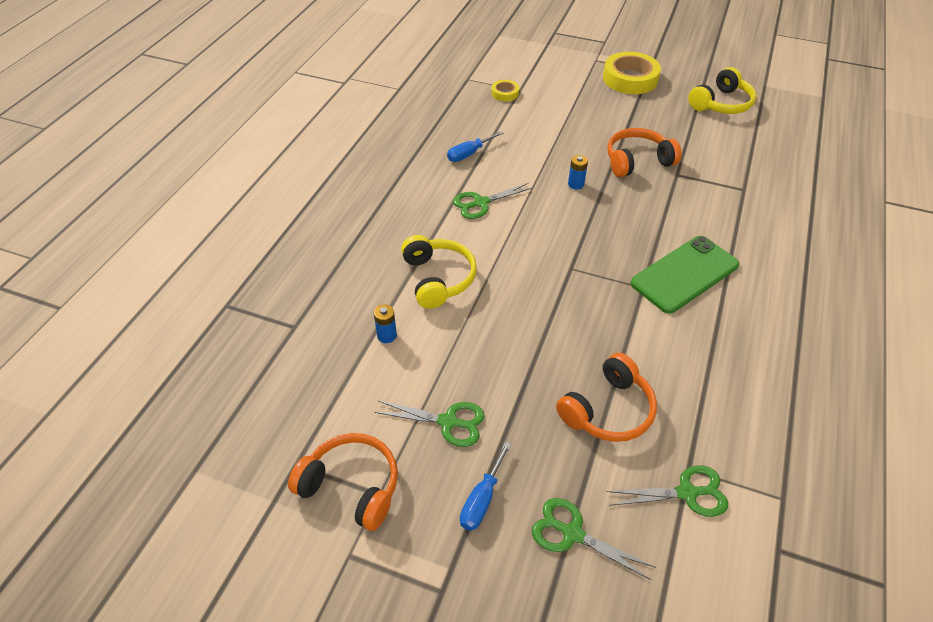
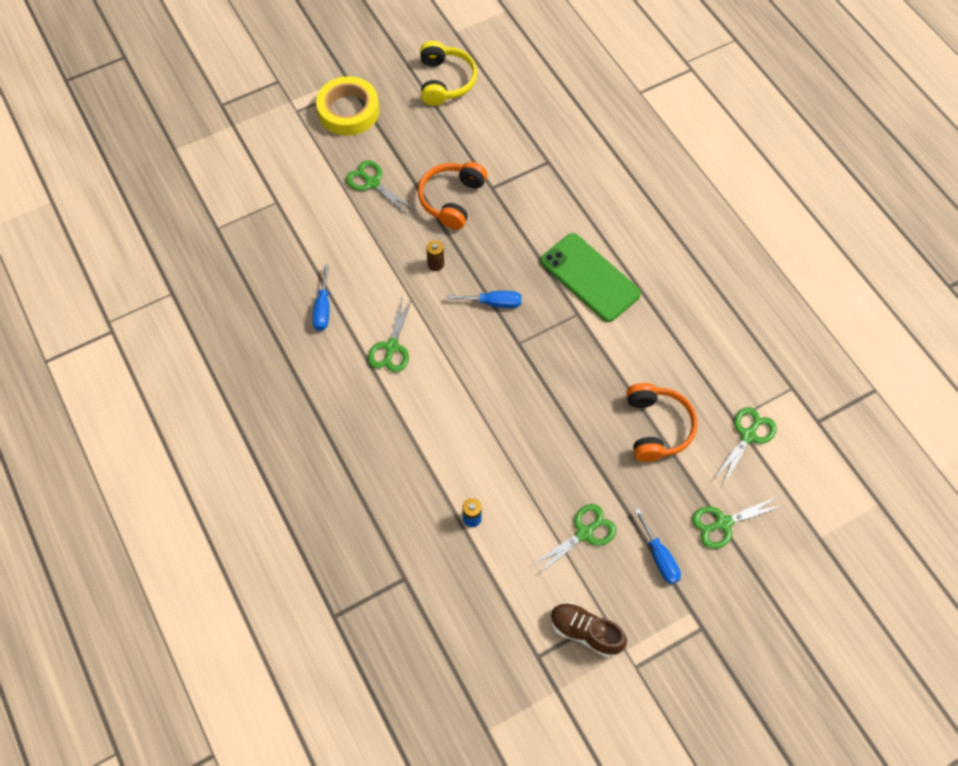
camera: 50 degrees left, 15 degrees up
(351, 487) = (585, 632): orange headphones -> brown shoe
(438, 279) = (446, 441): yellow headphones -> none
(505, 93) = (269, 217): yellow tape -> none
(576, 184) = (436, 264): blue battery -> brown battery
(586, 233) = (494, 303): none -> blue screwdriver
(594, 119) = (372, 183): none -> green scissors
(685, 274) = (590, 277): green phone -> green phone turned 45 degrees counterclockwise

